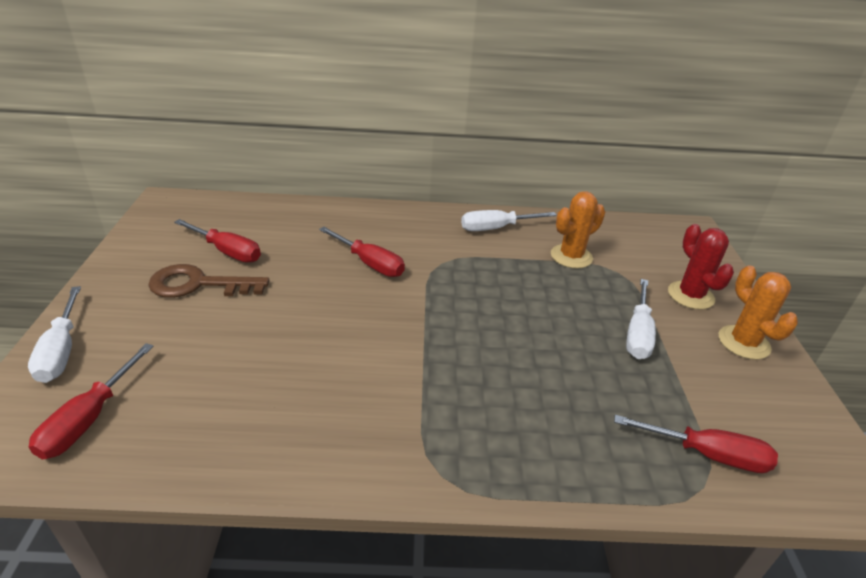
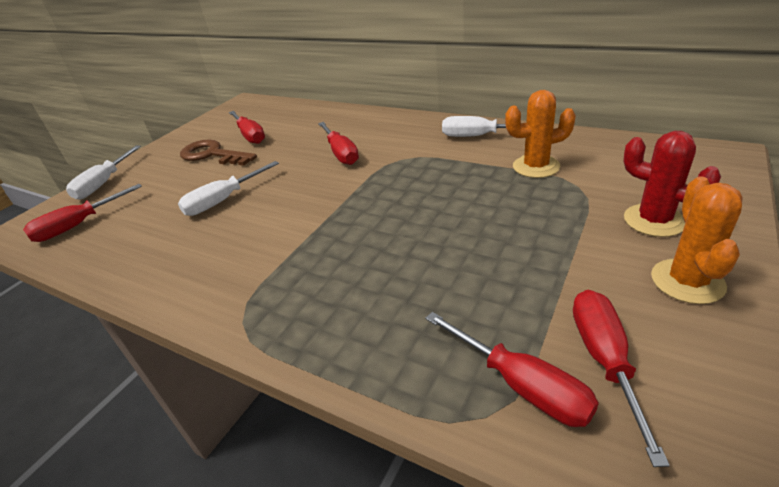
camera: 35 degrees right, 0 degrees up
(638, 333) = (547, 246): white screwdriver -> white screwdriver (223, 200)
(690, 295) = (654, 220): red cactus -> red cactus turned 60 degrees counterclockwise
(741, 418) = (605, 360): none -> red screwdriver

